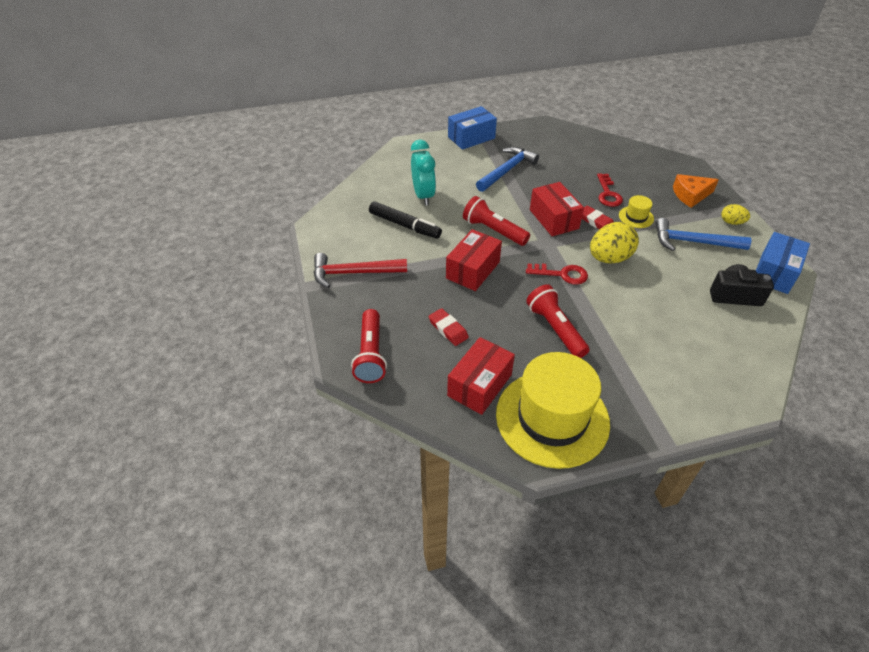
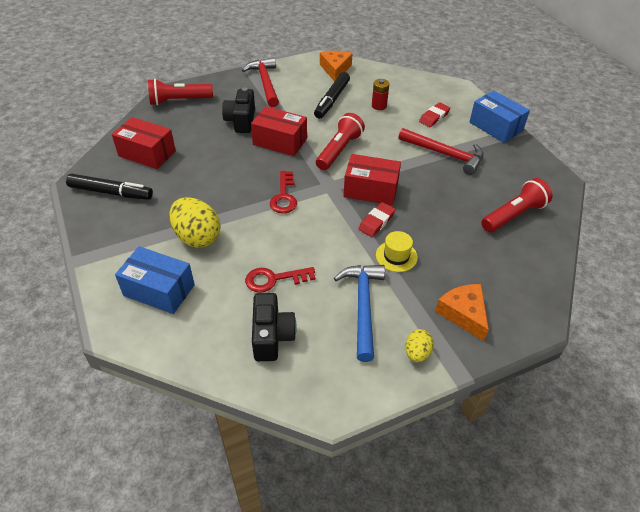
camera: 80 degrees right, 0 degrees up
(344, 216) = (335, 69): none -> orange cheese
(423, 196) = (379, 106): turquoise clock -> red battery
(428, 298) = (241, 121): none -> black camera
(448, 329) = (206, 134): red eraser -> red eraser (434, 117)
(507, 170) = (445, 154): blue hammer -> red hammer
(552, 418) = (111, 192): yellow hat -> black marker
(554, 219) = (371, 190): red box -> red box turned 45 degrees clockwise
(555, 329) = (209, 193): red flashlight -> red flashlight (513, 215)
(608, 194) = (434, 233): red key -> red key (274, 279)
(609, 258) = (316, 231): yellow egg -> yellow egg (197, 237)
(774, 273) = (321, 387): blue box -> blue box (159, 290)

